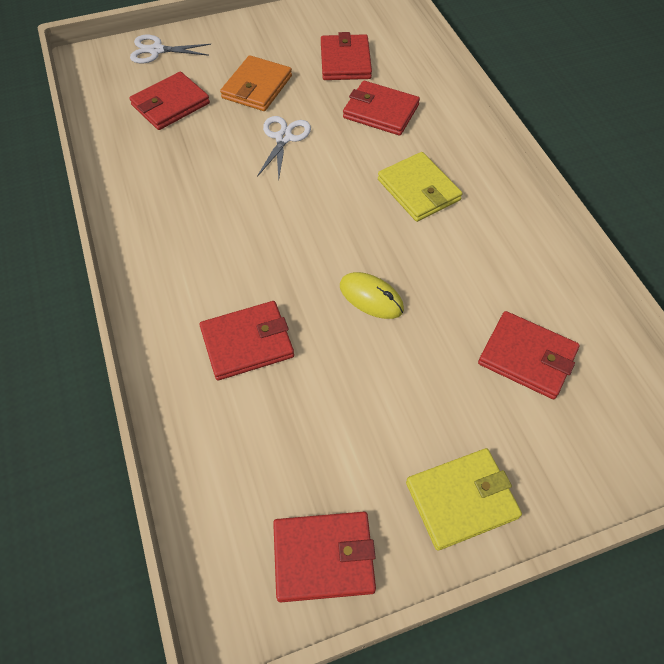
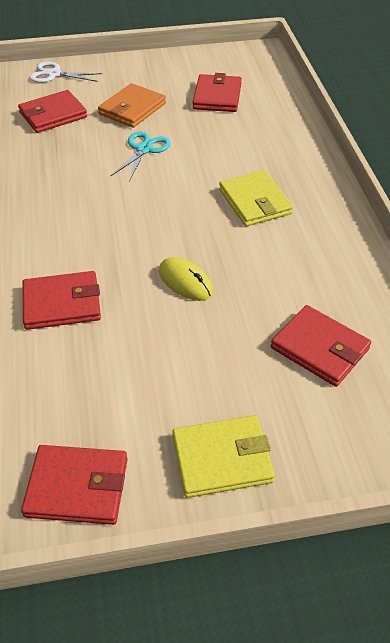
camera: 10 degrees right, 10 degrees down
(283, 138) = (144, 149): white scissors -> turquoise scissors
(381, 111) = (238, 138): red wallet -> none

